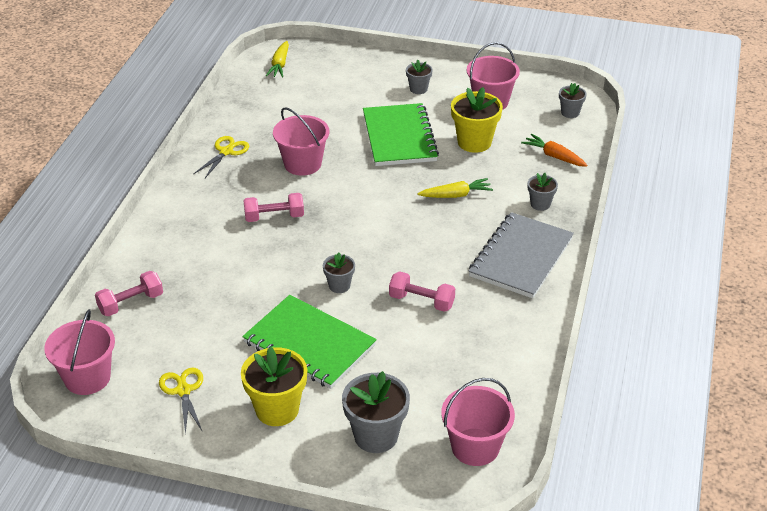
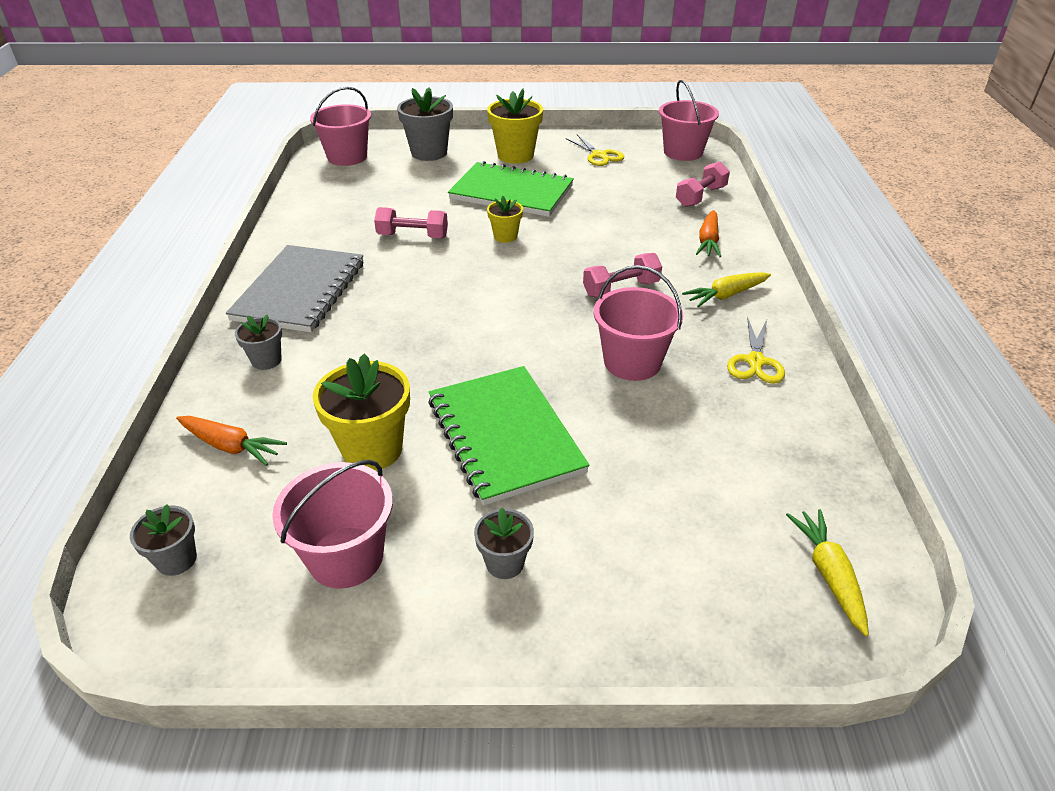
camera: 165 degrees right, 0 degrees up
(171, 249) = (708, 241): none -> orange carrot
(339, 286) = (505, 236): grey flower pot -> yellow flower pot
(456, 195) = (391, 353): yellow carrot -> yellow carrot (726, 295)

